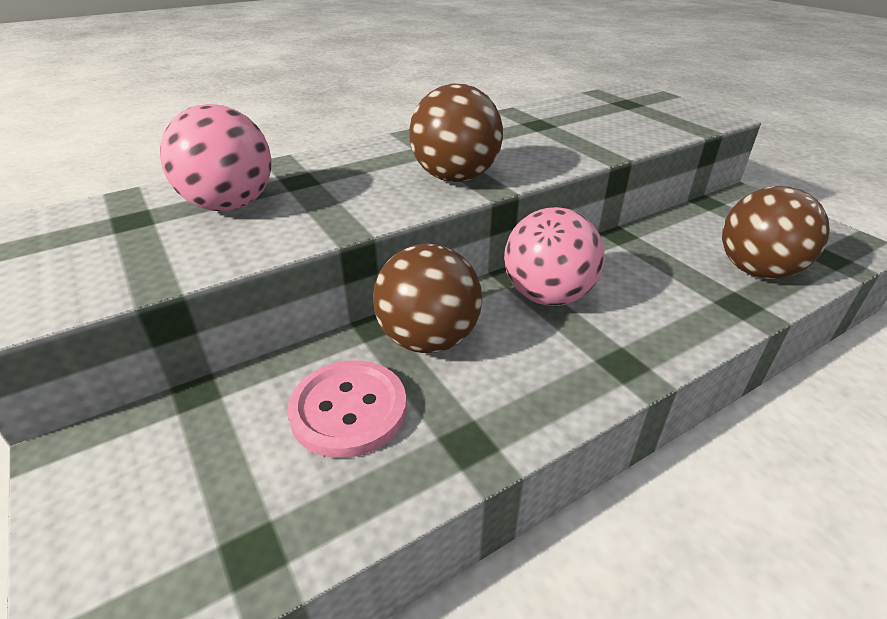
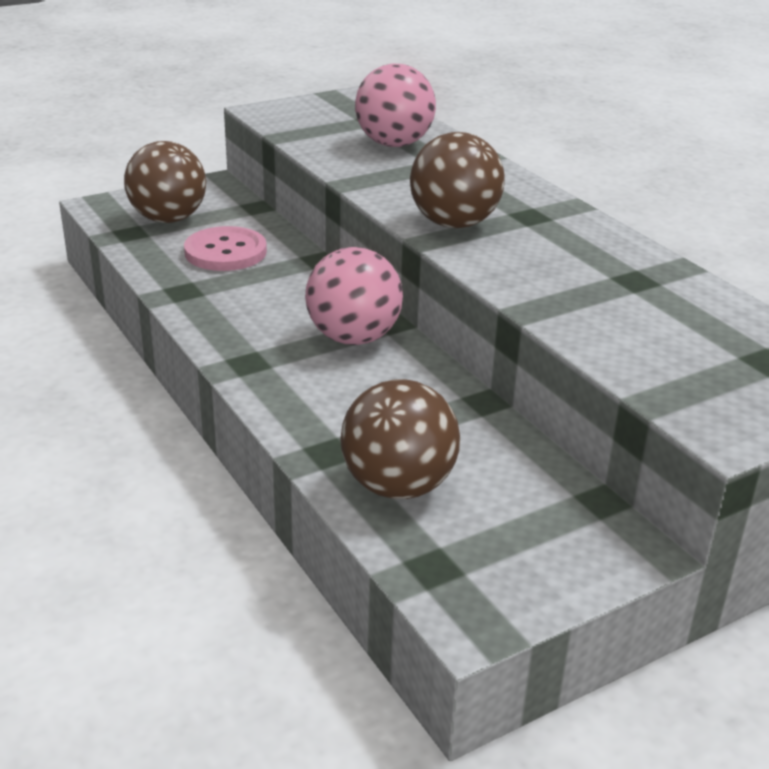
camera: 90 degrees right, 5 degrees down
(428, 339) = (296, 279): brown ball -> brown ball (168, 219)

